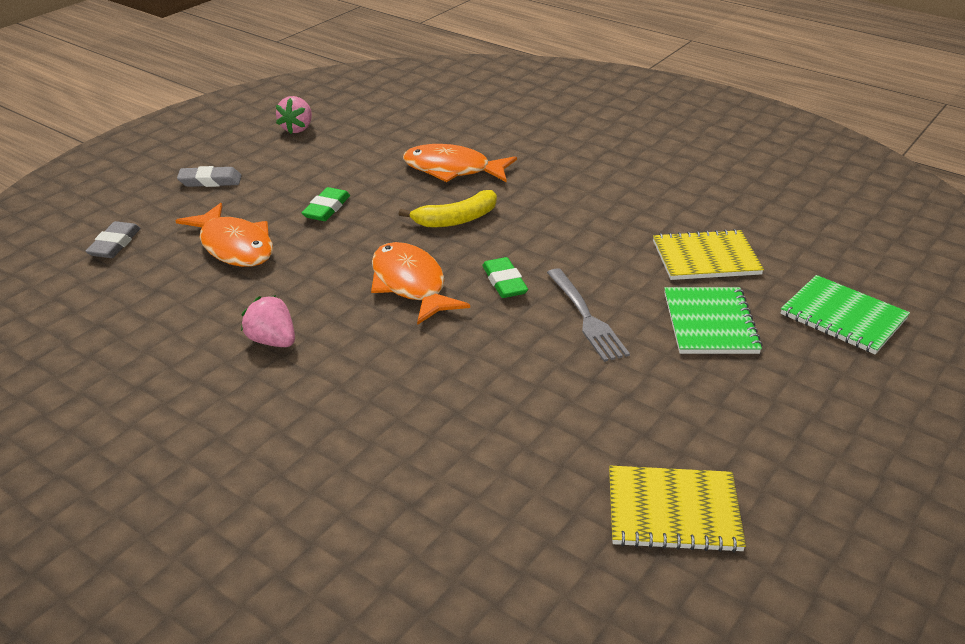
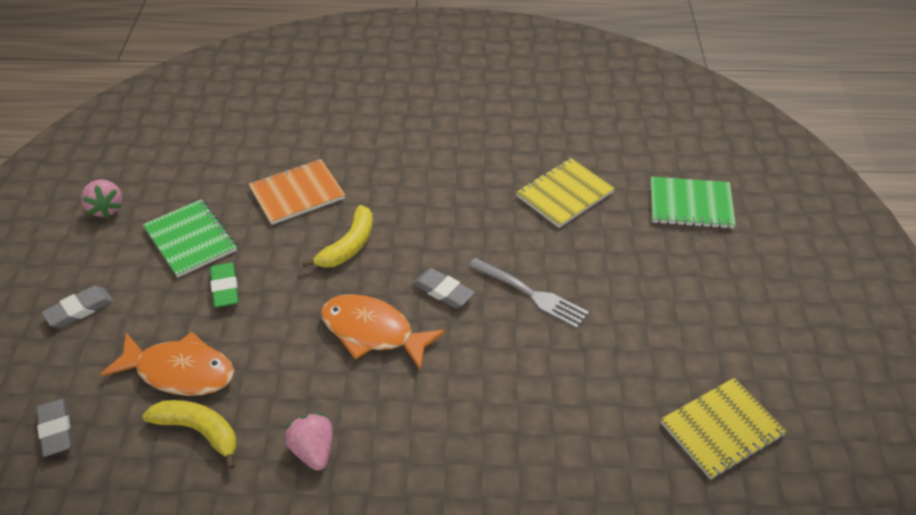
camera: 35 degrees left, 10 degrees up
(205, 289) = (199, 431): none -> yellow banana
(272, 341) = (313, 451): pink strawberry -> pink strawberry turned 60 degrees clockwise
(452, 170) = (297, 193): orange fish -> orange notebook
(504, 282) = (443, 291): green eraser -> grey eraser
(710, 323) = (616, 254): green notebook -> green notebook (190, 239)

